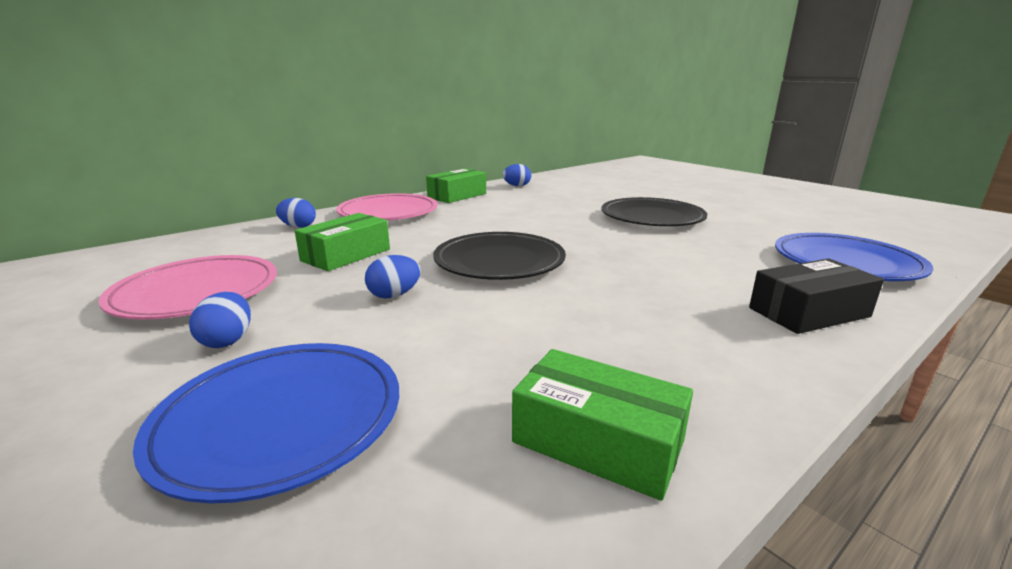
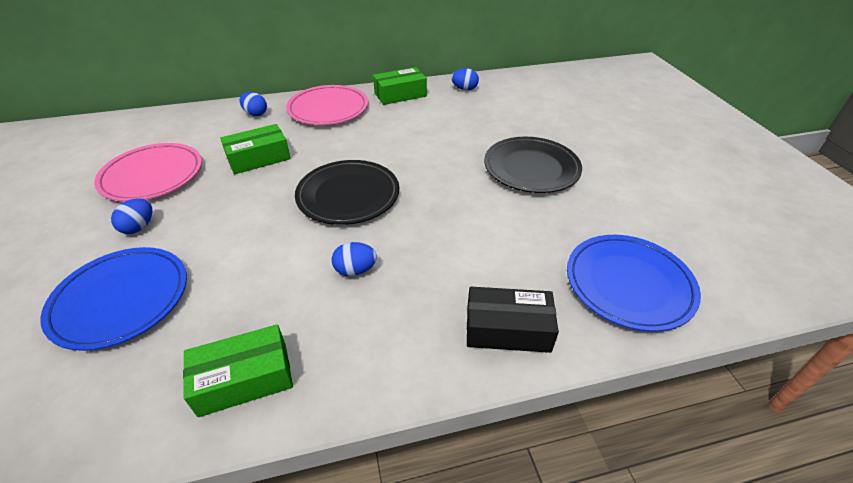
camera: 25 degrees right, 20 degrees up
(394, 295) = (251, 213): blue egg -> blue egg (355, 270)
(598, 441) = (244, 379): green box -> green box turned 75 degrees counterclockwise

